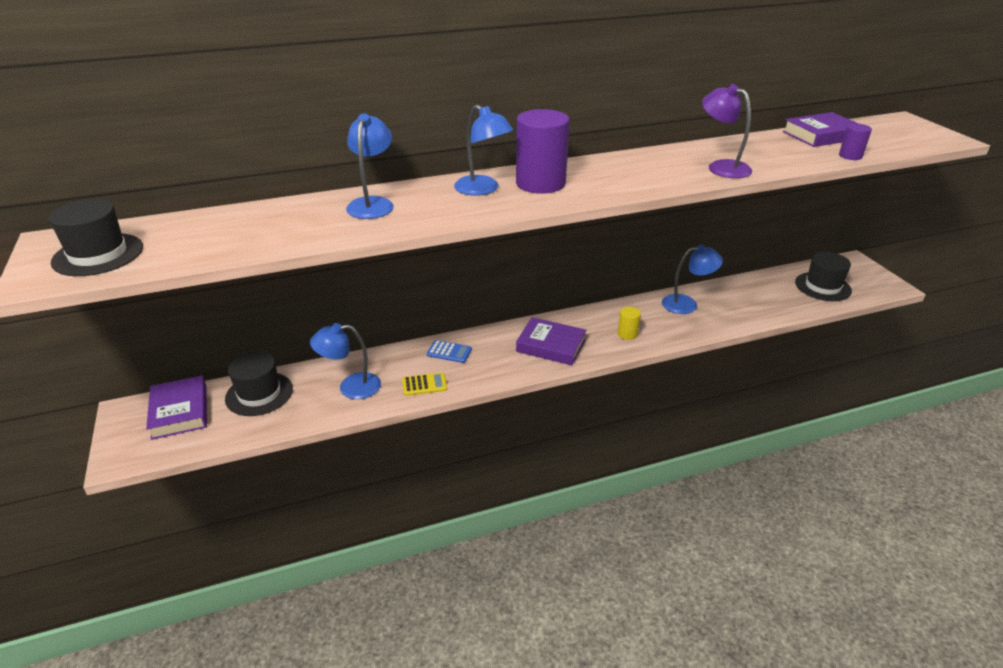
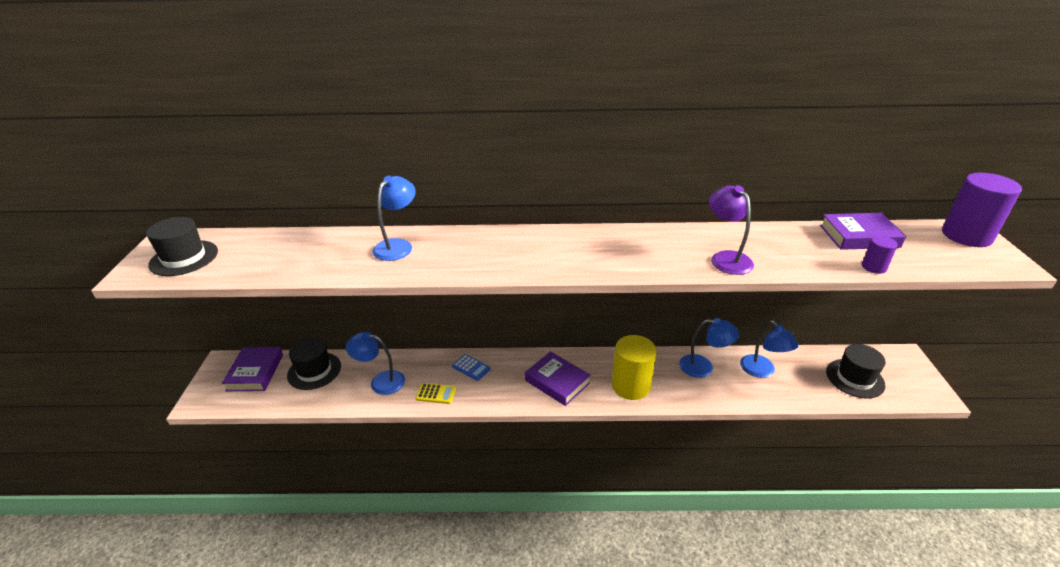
camera: 20 degrees right, 0 degrees up
(483, 189) = (493, 246): blue lamp -> blue lamp (762, 371)
(540, 183) = (545, 248): purple cylinder -> purple cylinder (966, 236)
(627, 334) = (631, 386): yellow cylinder -> yellow cylinder, size x2.08

